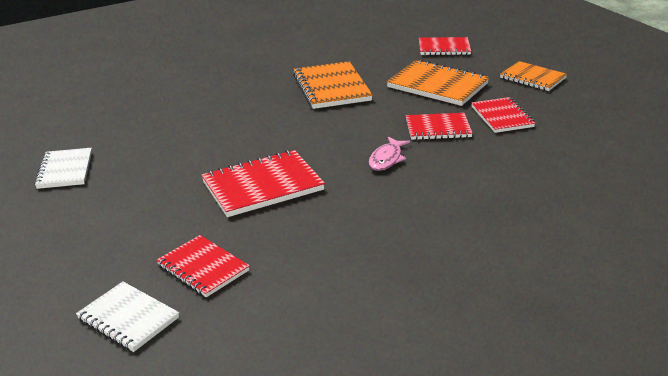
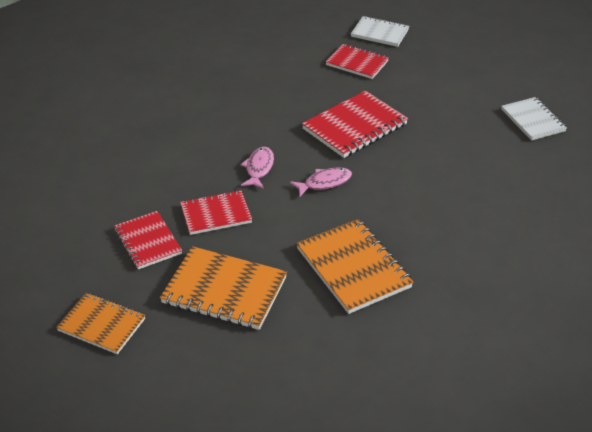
camera: 165 degrees right, 10 degrees up
(325, 141) = (324, 183): none -> pink fish
(444, 48) = (224, 389): red notebook -> none

